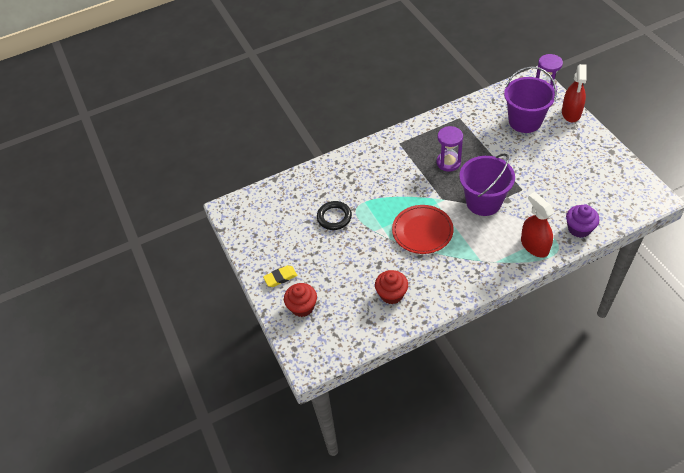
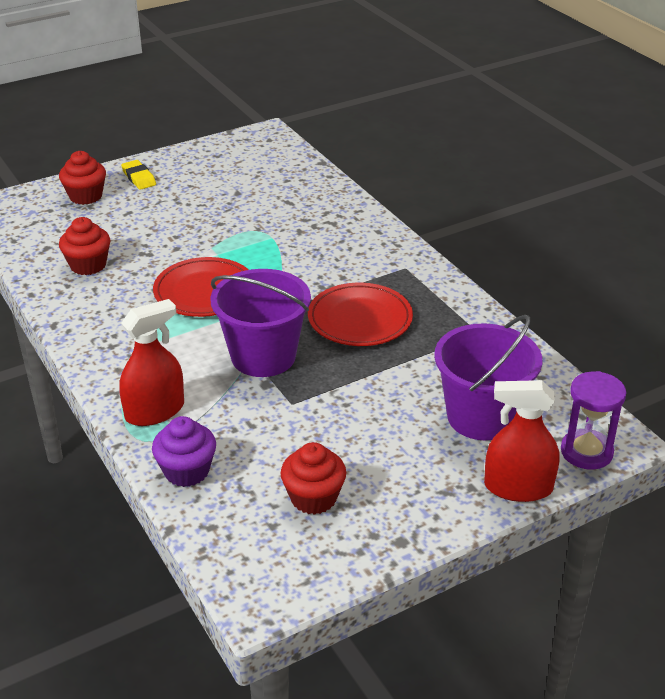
camera: 80 degrees right, 15 degrees down
(334, 217) = (242, 213): black ring -> none
(448, 162) = (360, 319): purple hourglass -> red plate
(590, 180) = (313, 498): none -> red cupcake

